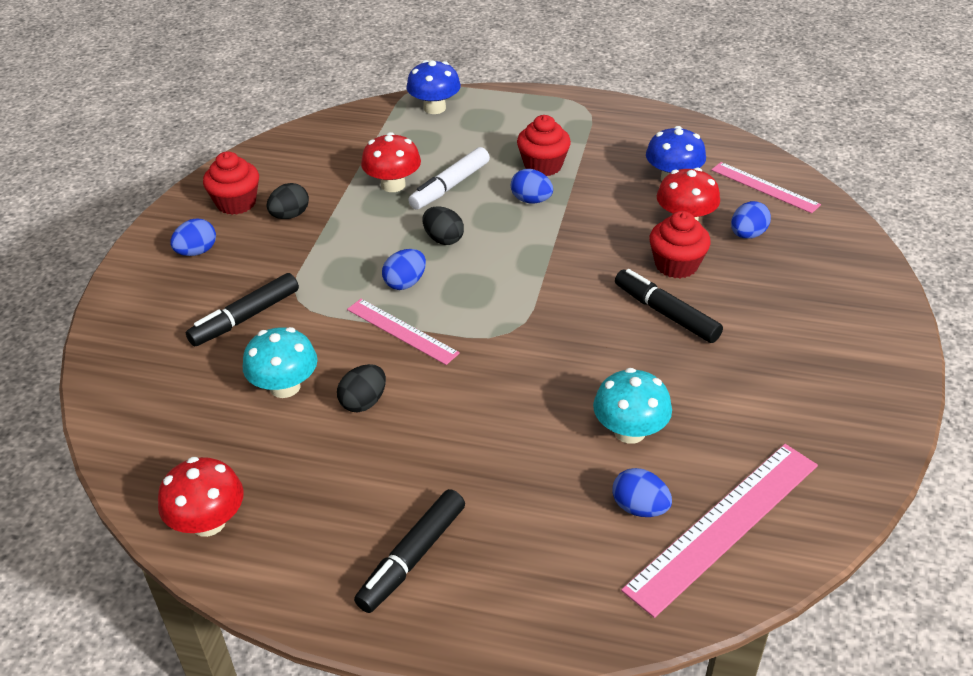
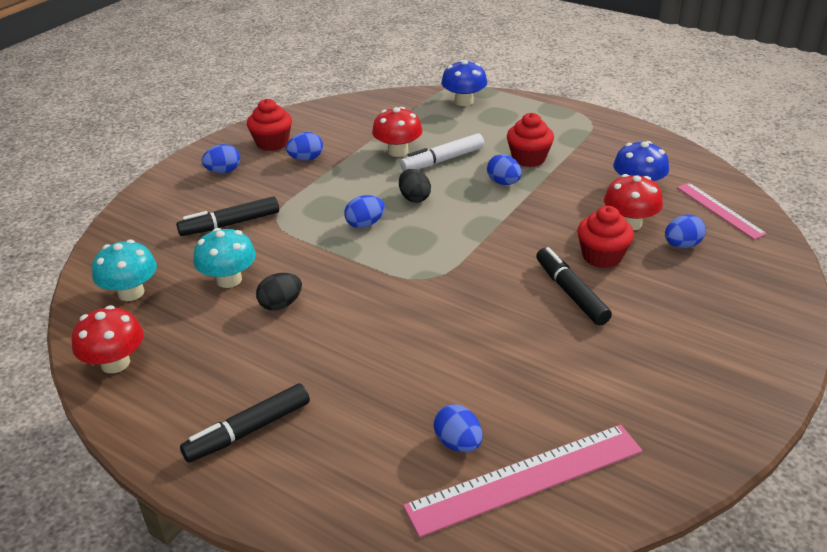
camera: 20 degrees right, 5 degrees down
(290, 215) = (306, 159): black egg -> blue egg
(402, 331) = (341, 259): pink ruler -> none
(629, 431) = (485, 379): turquoise mushroom -> turquoise mushroom (131, 292)

